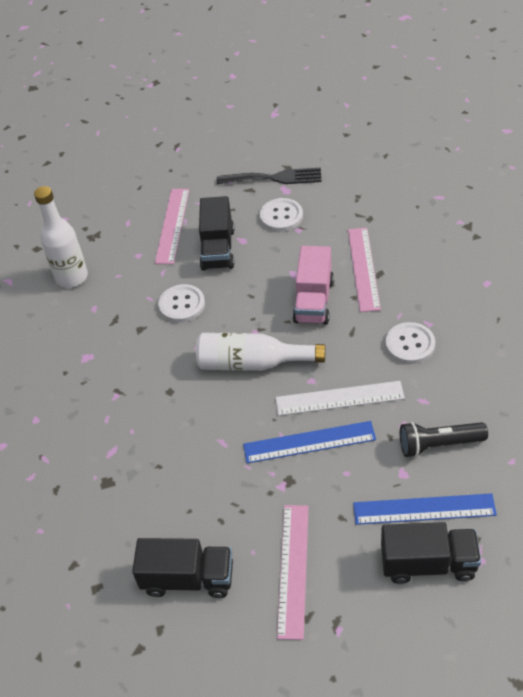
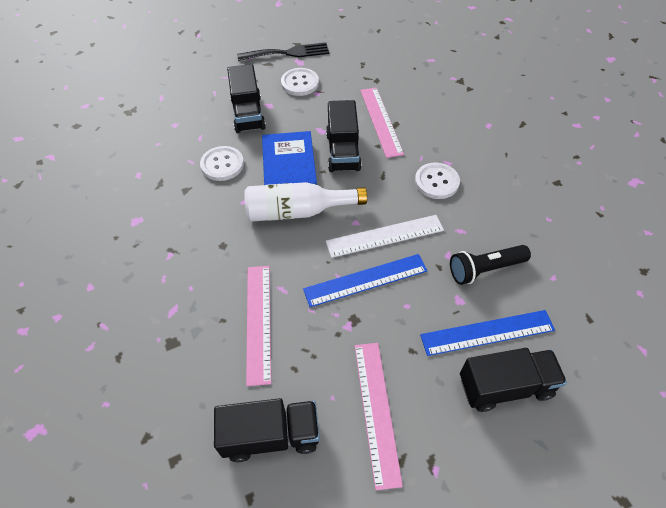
camera: 15 degrees left, 5 degrees up
(72, 277) = (113, 148): white bottle -> none
(172, 225) = (203, 97): pink ruler -> pink ruler (258, 322)
(252, 312) = (289, 166): none -> blue book
(313, 301) = (343, 151): pink truck -> black truck

